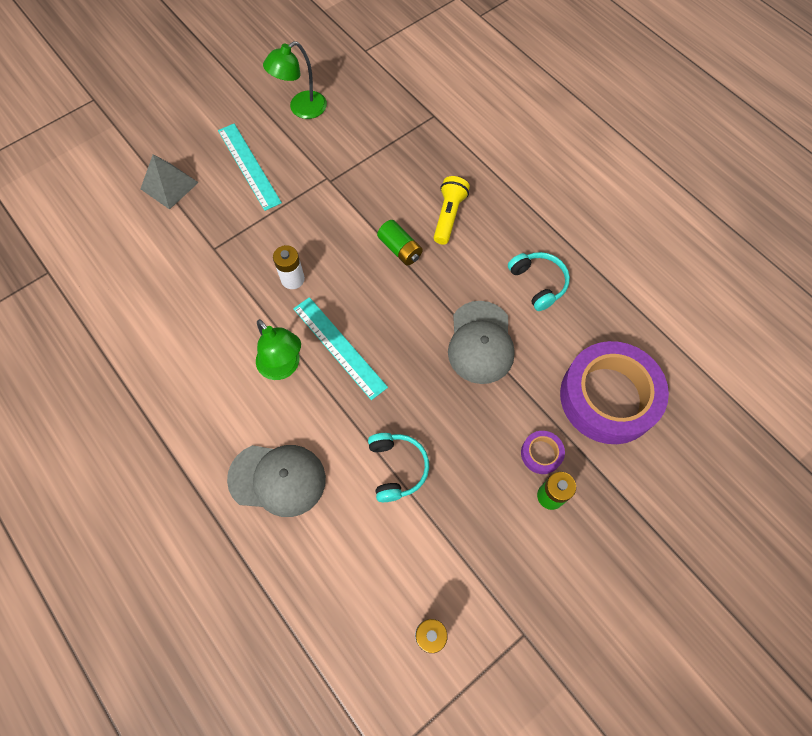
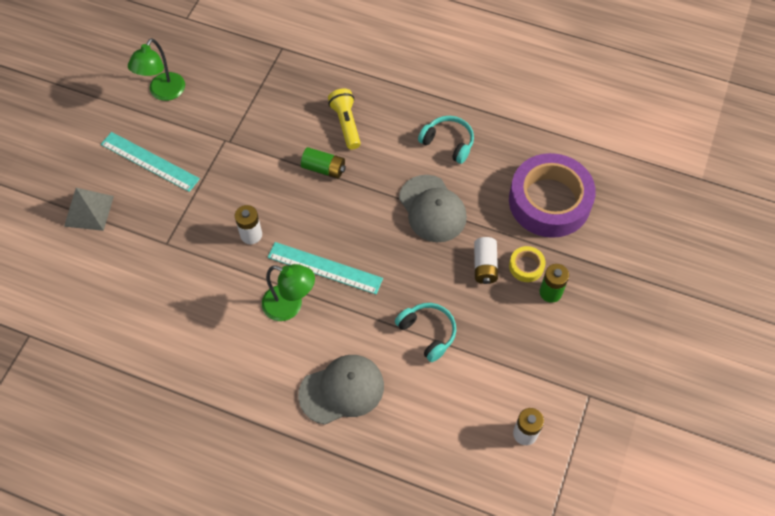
camera: 30 degrees left, 5 degrees down
(498, 429) = (484, 266): none -> white battery
(541, 454) = (526, 266): purple tape -> yellow tape

